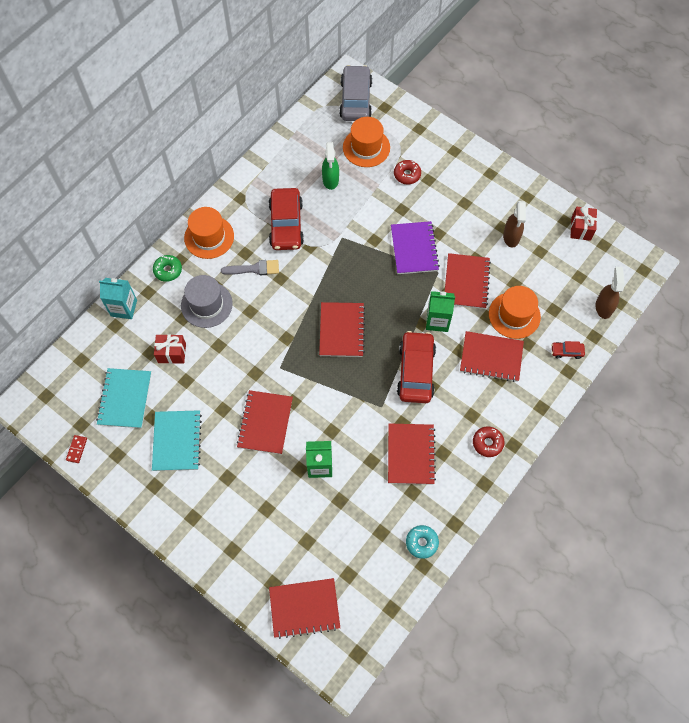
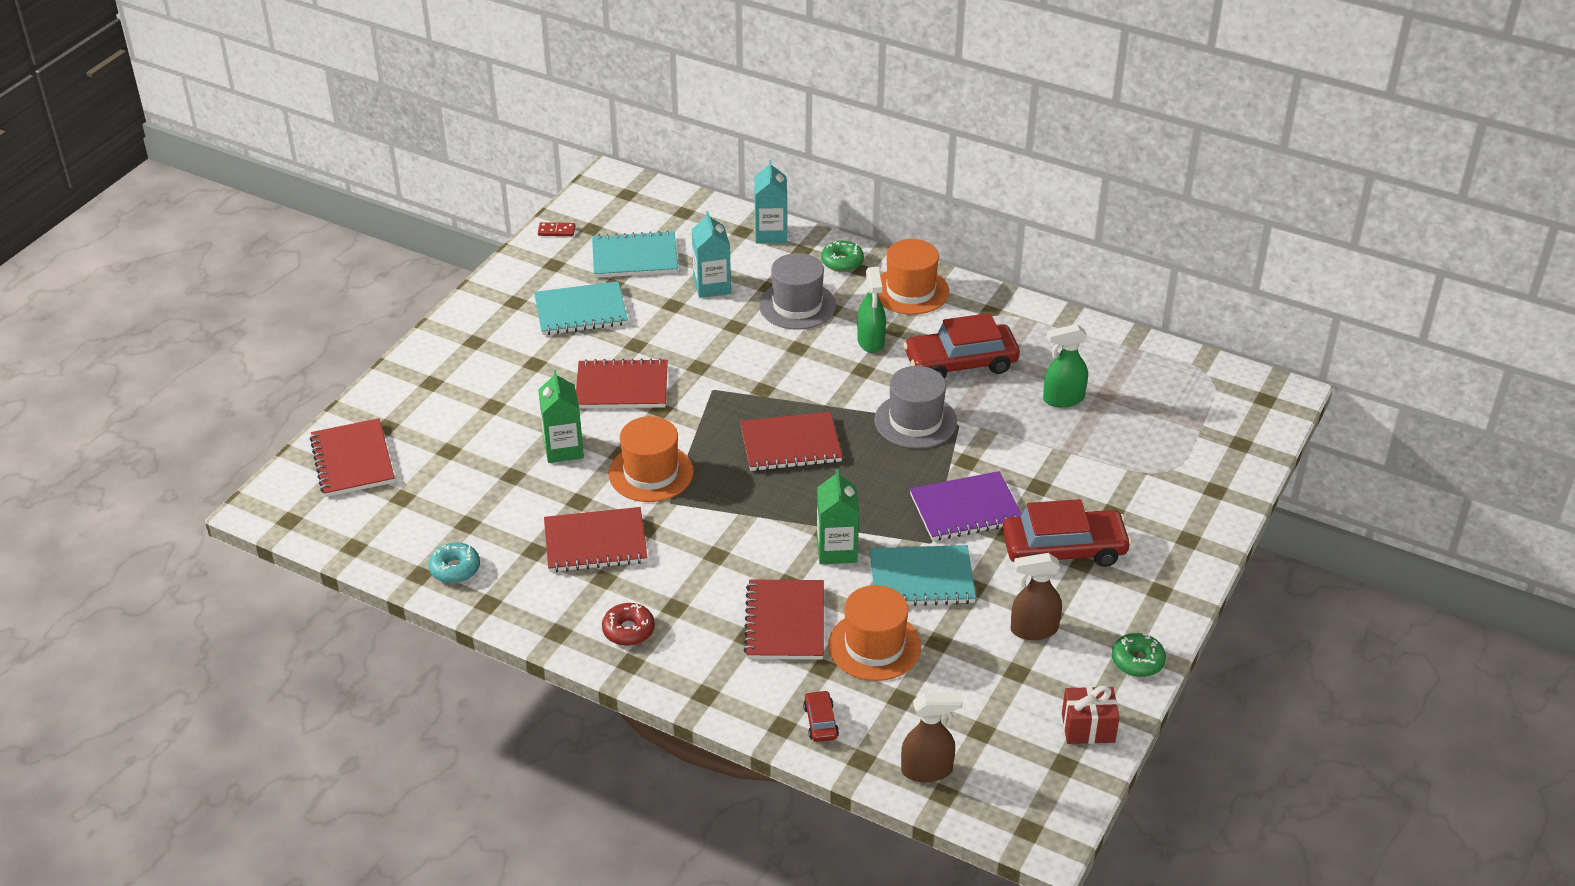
camera: 80 degrees right, 25 degrees down
(172, 353) = (712, 286): red gift -> turquoise carton
(254, 269) = (871, 342): grey brush -> green spray bottle
(334, 259) = (915, 421): none -> grey hat
(356, 99) = (1239, 408): grey car -> none
(366, 147) = (1145, 431): orange hat -> orange hat (651, 473)
(407, 175) = (1111, 485): red donut -> none
(416, 371) = (738, 534): red car -> red car (1064, 550)
(466, 282) = (921, 579): red notebook -> turquoise notebook
(538, 196) = (1137, 661): none -> green donut

